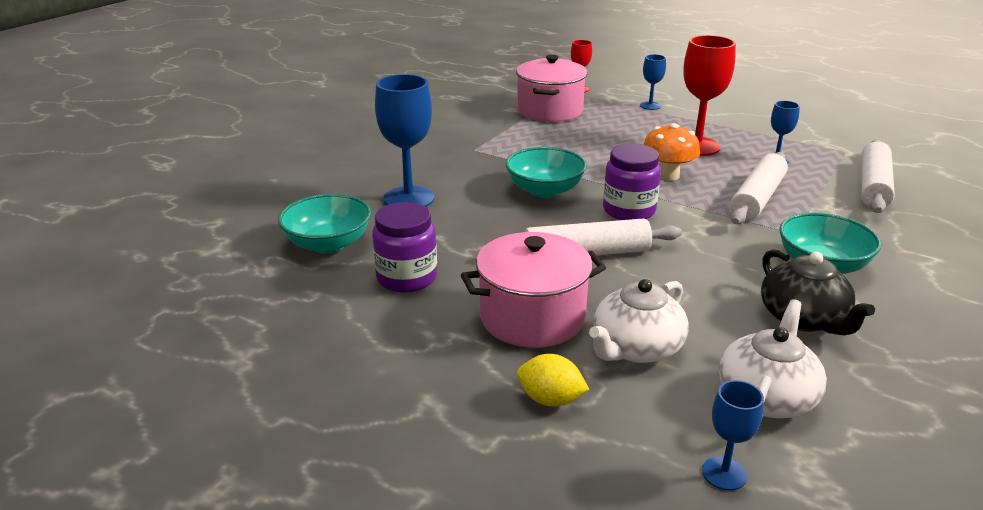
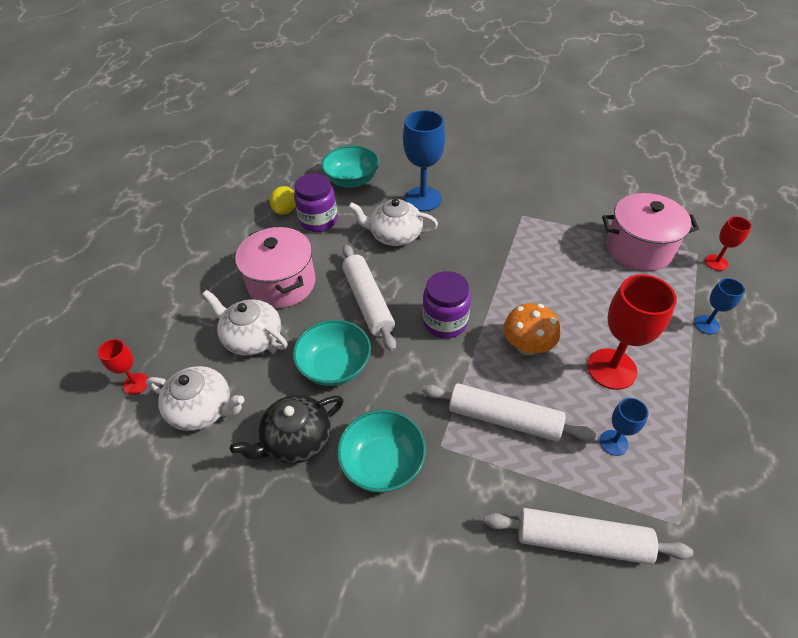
camera: 80 degrees right, 20 degrees up
(469, 224) = (394, 235): none -> white teapot
(545, 190) = (463, 267): turquoise bowl -> turquoise bowl (335, 366)
(550, 400) = (201, 302): yellow lemon -> yellow lemon (285, 210)
(724, 473) = (136, 384): blue goblet -> red goblet

